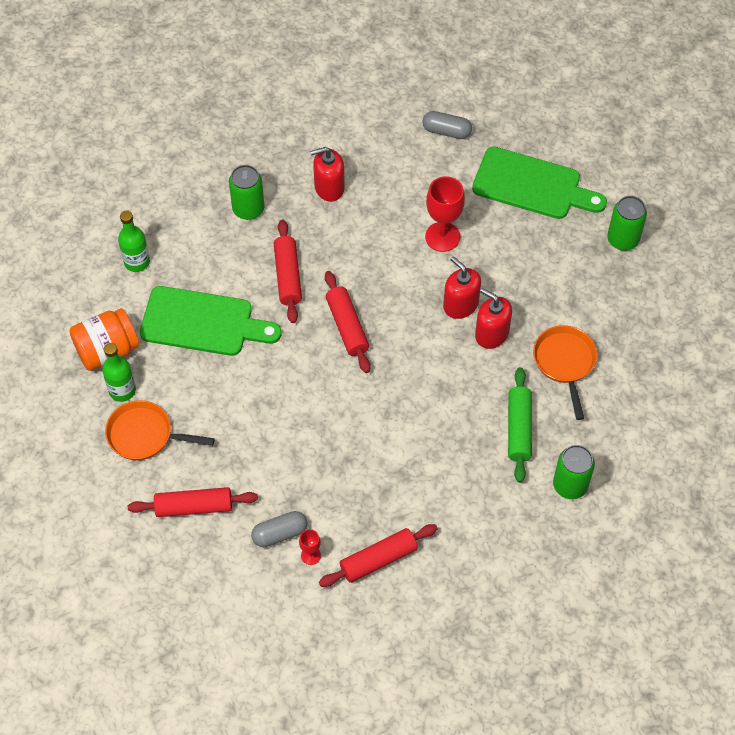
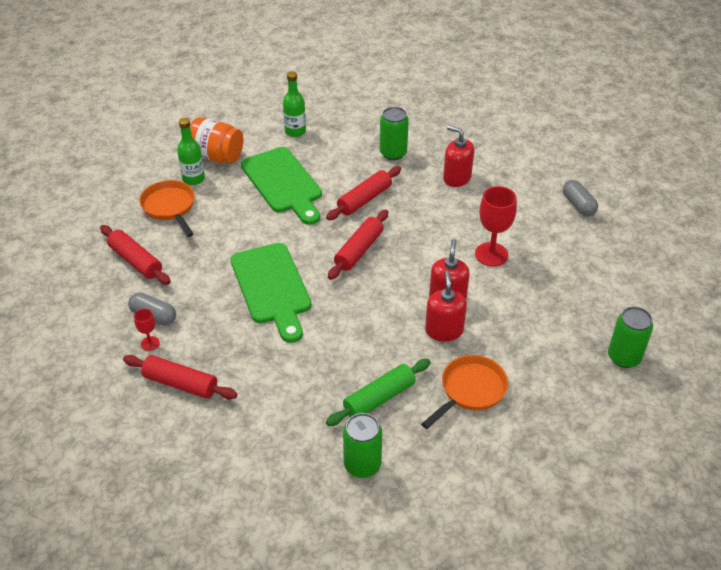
camera: 50 degrees right, 15 degrees down
(532, 185) = (598, 275): green cutting board -> green cutting board (272, 287)

